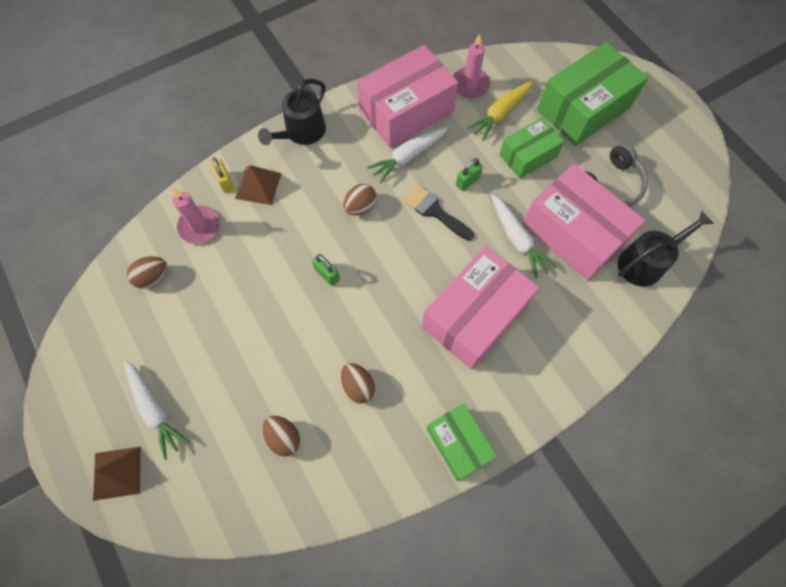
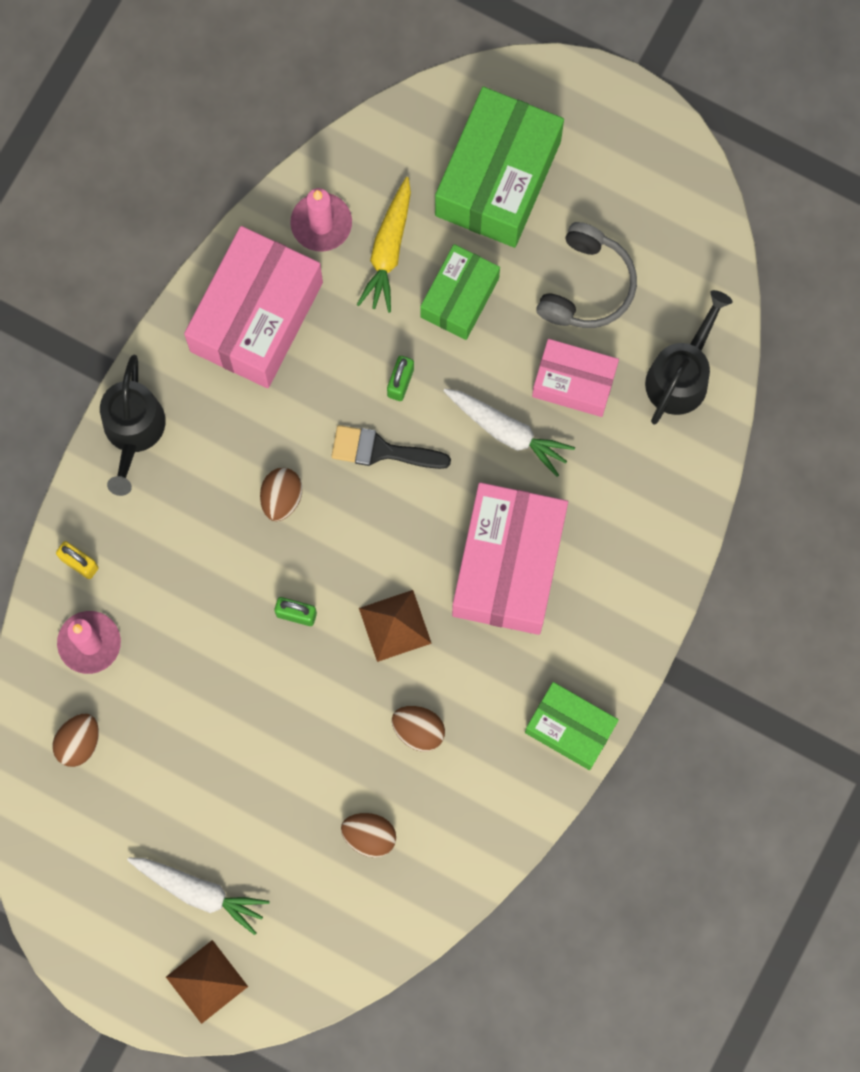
camera: 30 degrees left, 10 degrees up
(258, 185) = (127, 543): brown pyramid -> brown pyramid (395, 625)
(408, 157) = (300, 389): white carrot -> none
(573, 233) = (574, 382): pink box -> pink box, size x0.59

